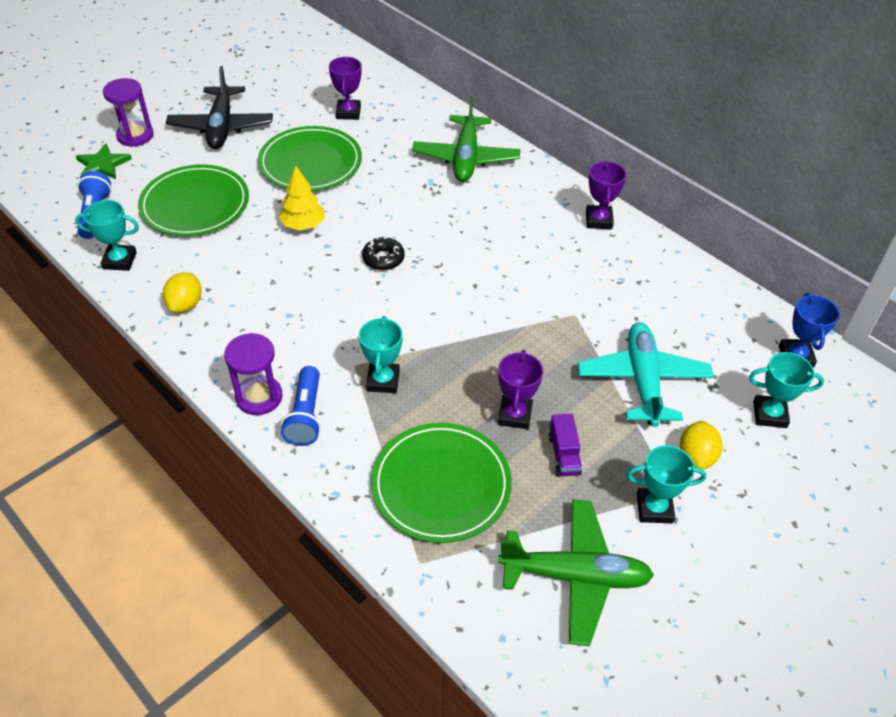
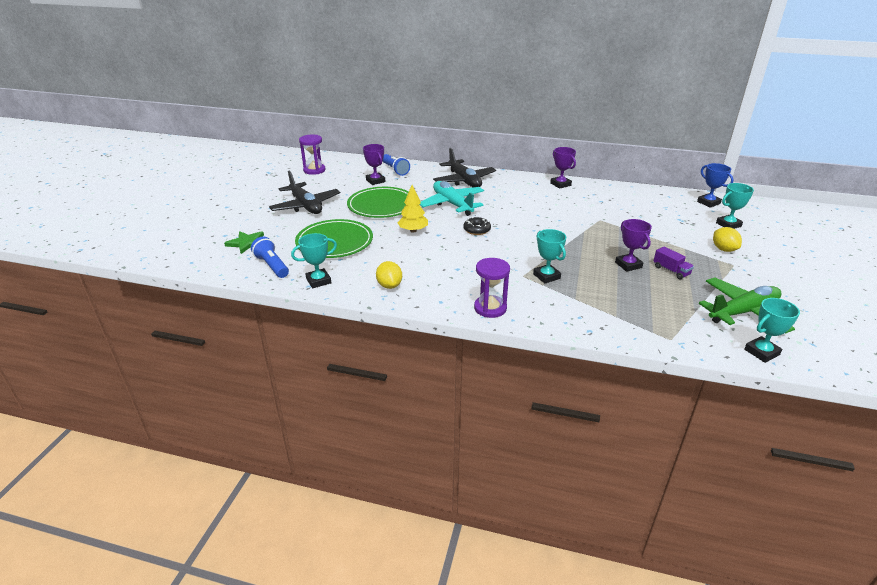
camera: 30 degrees left, 15 degrees down
(135, 136) = (252, 224): purple hourglass -> purple hourglass (314, 170)
(305, 415) = (527, 306): blue flashlight -> blue flashlight (395, 170)
(441, 485) = (635, 305): green plate -> none
(466, 158) = (464, 180): green plane -> black plane
(643, 381) = (663, 232): turquoise plane -> turquoise plane (452, 204)
(654, 508) = (735, 274): turquoise trophy -> turquoise trophy (761, 352)

